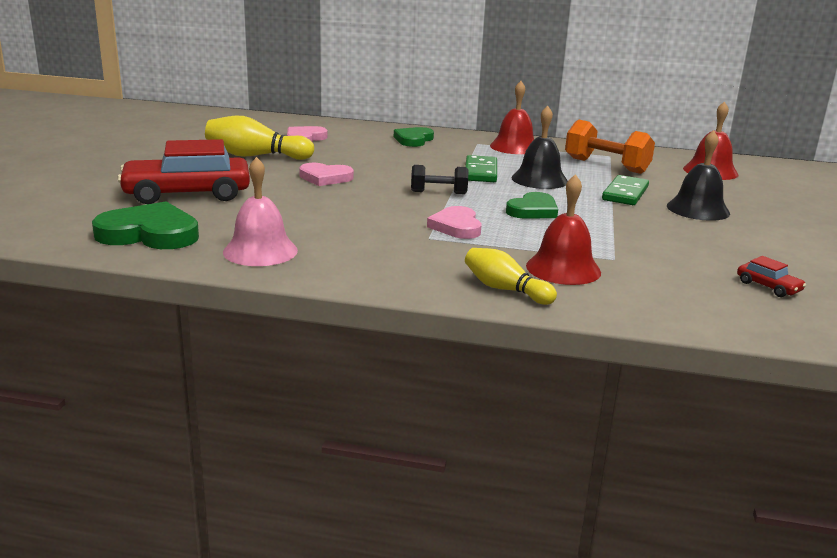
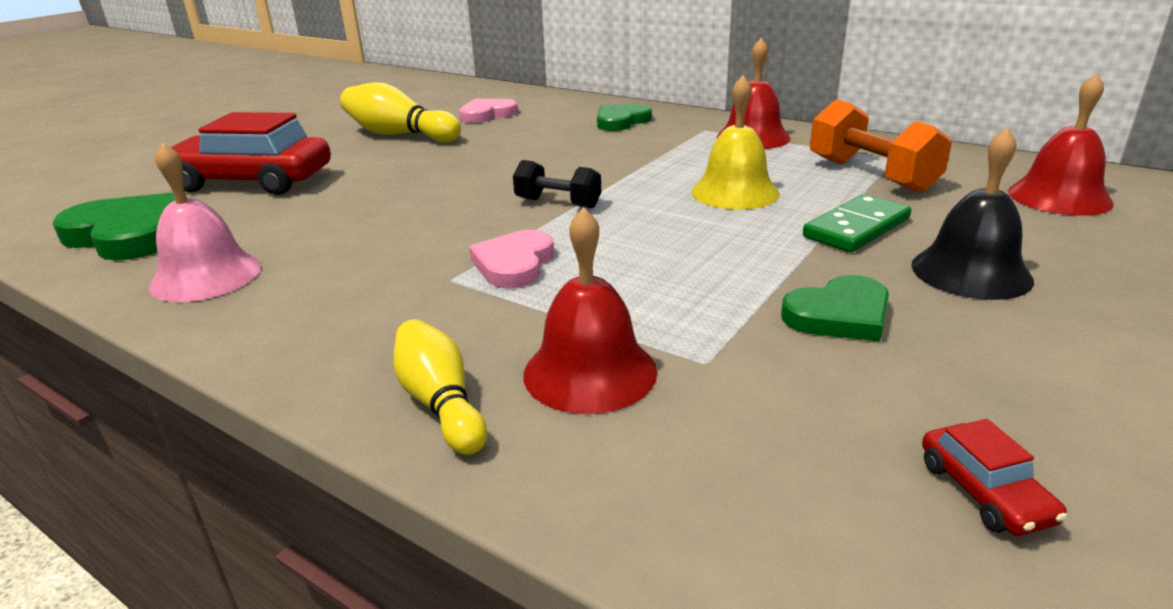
camera: 25 degrees right, 5 degrees up
(325, 178) = (439, 170): pink heart -> none
(481, 172) = (658, 174): green domino -> none
(533, 210) = (665, 246): green heart -> green heart (839, 315)
(539, 179) = (735, 192): black bell -> yellow bell

